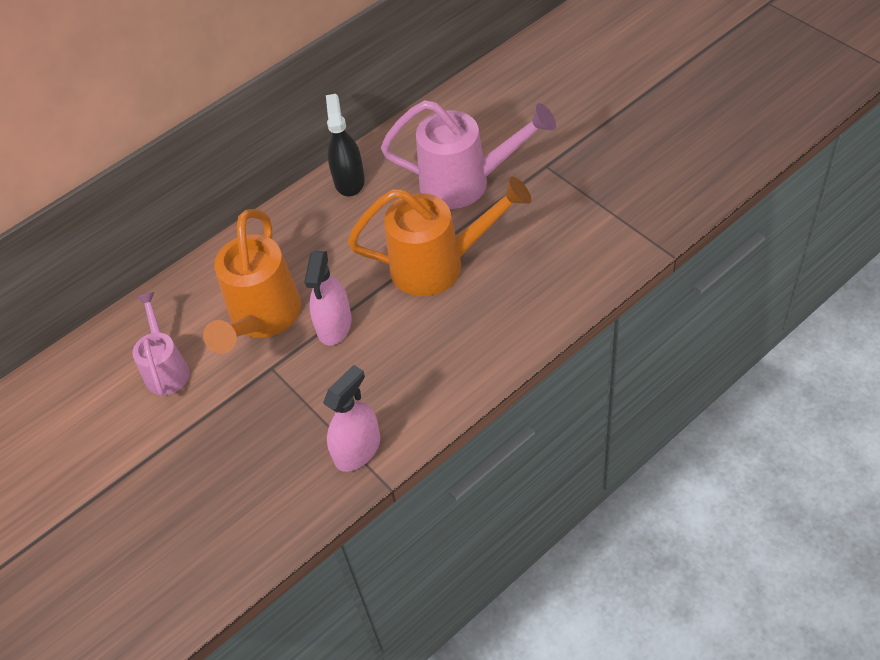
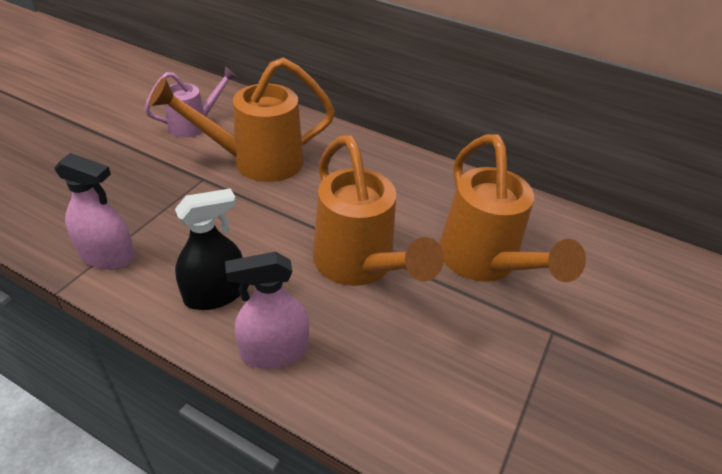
camera: 60 degrees right, 10 degrees down
(334, 325) = (259, 207): pink spray bottle -> pink spray bottle (274, 351)
(349, 180) = (438, 178): black spray bottle -> black spray bottle (215, 294)
(466, 183) = (484, 263): pink watering can -> orange watering can

